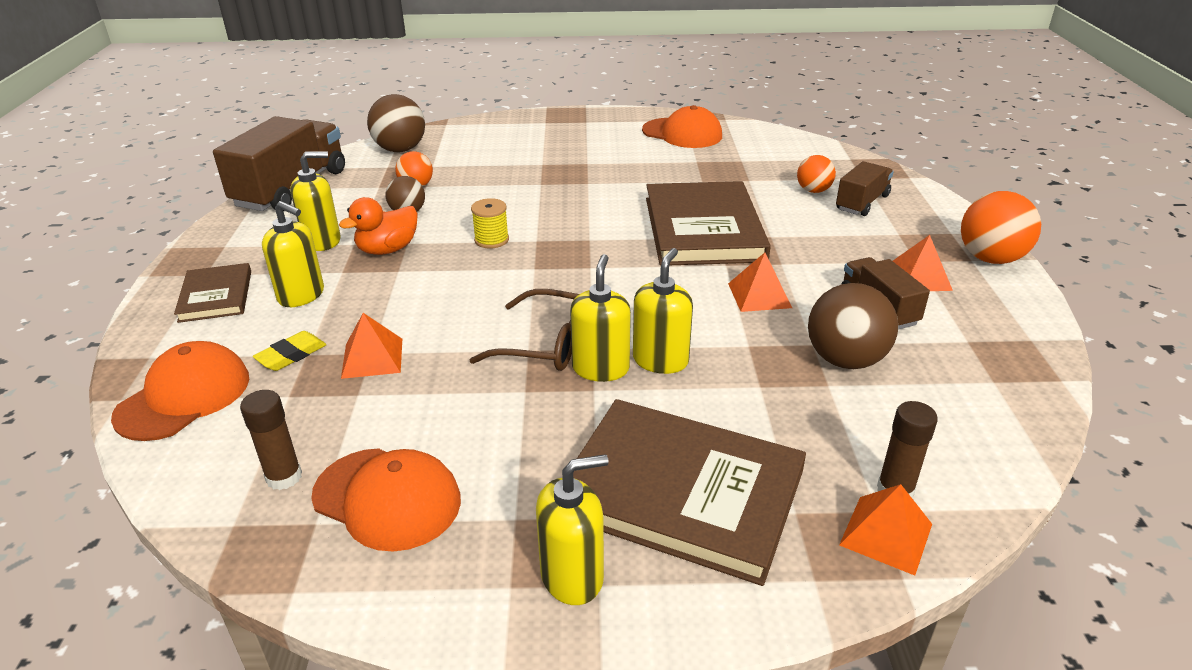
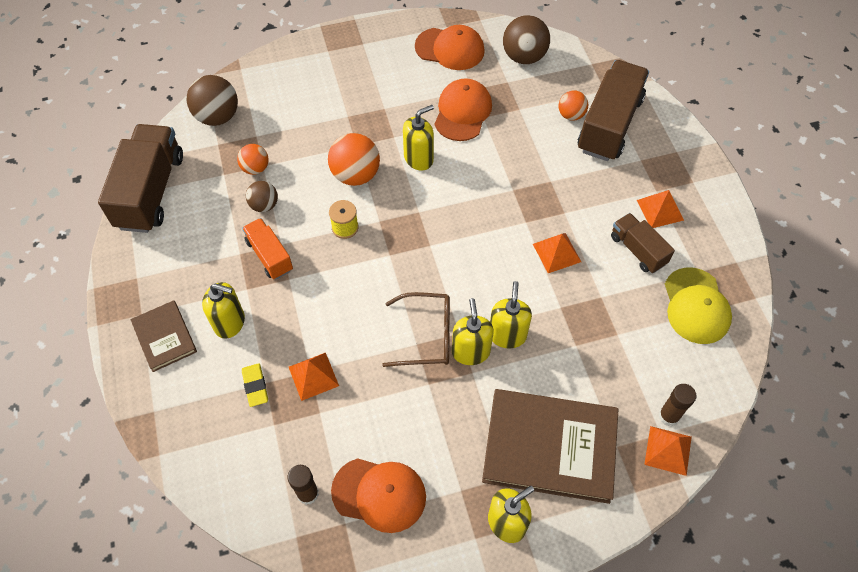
camera: 15 degrees left, 25 degrees up
(184, 397) = (202, 442): orange cap -> orange cap (462, 112)
(291, 355) = (255, 386): yellow eraser -> yellow eraser turned 45 degrees counterclockwise
(322, 241) = (213, 255): yellow soap dispenser -> yellow soap dispenser (419, 158)
(387, 249) = (269, 255): orange duck -> orange truck
(703, 229) = (499, 181): brown book -> none
(845, 360) = (624, 308): brown ball -> brown ball (524, 57)
(862, 203) = (609, 125): brown truck -> brown truck, size x1.82
(960, 374) = (696, 306): none -> yellow cap
(990, 258) = (705, 178): orange ball -> orange ball (355, 175)

